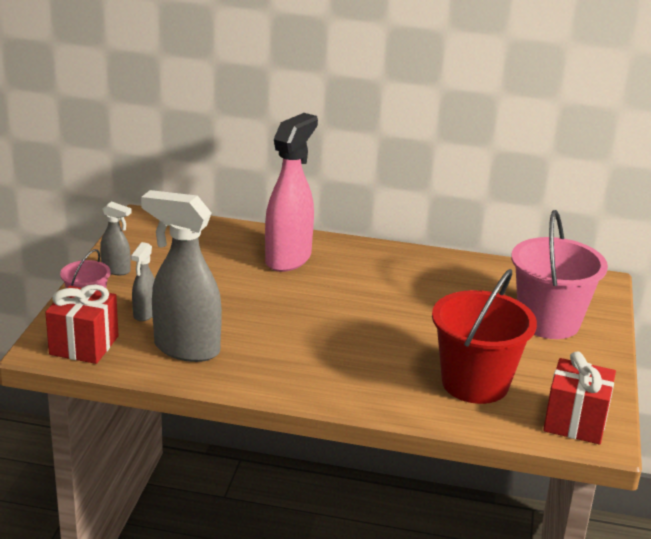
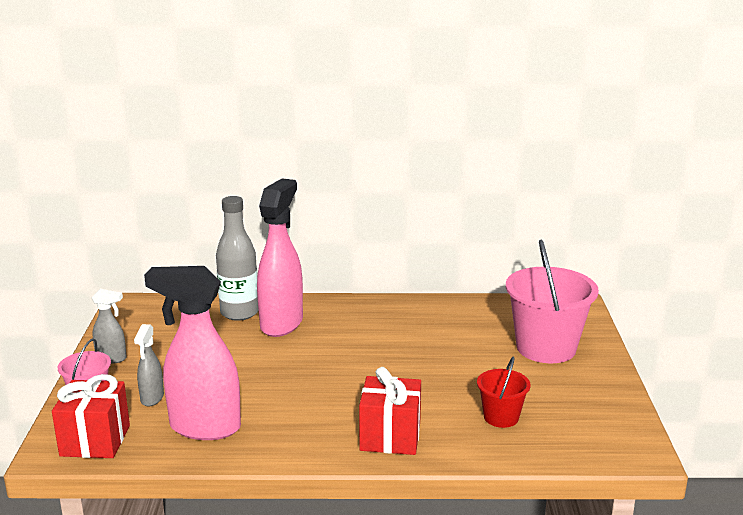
camera: 10 degrees left, 5 degrees down
(186, 349) = (204, 427): grey spray bottle -> pink spray bottle
(250, 242) = (239, 313): none -> grey bottle
(475, 383) = (501, 417): red bucket -> red bucket, size x0.52
(575, 422) = (609, 440): red gift -> red gift (390, 437)

